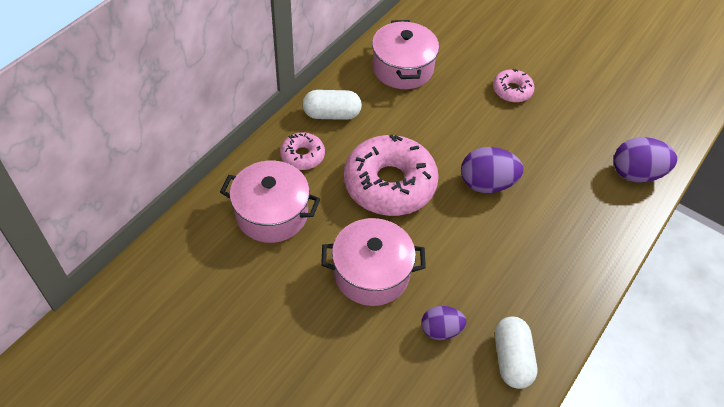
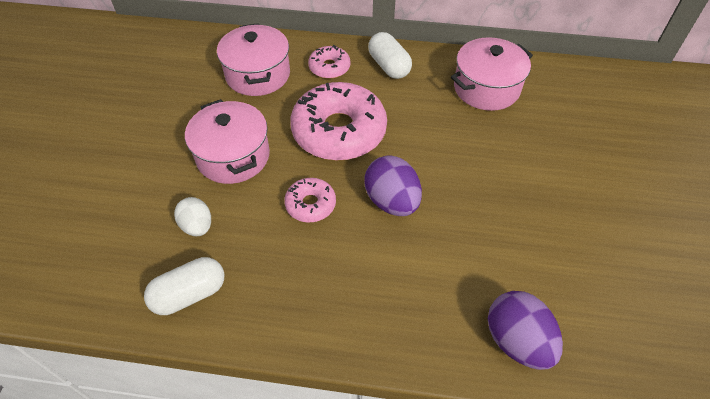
camera: 65 degrees right, 0 degrees up
(441, 330) = (197, 226): purple egg -> white egg
(512, 90) = (538, 179): pink donut -> pink donut (310, 204)

